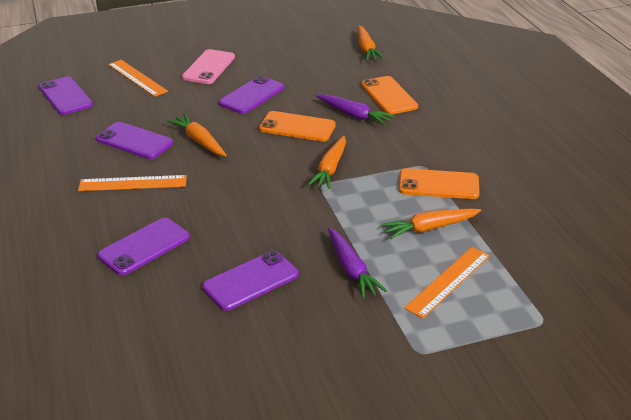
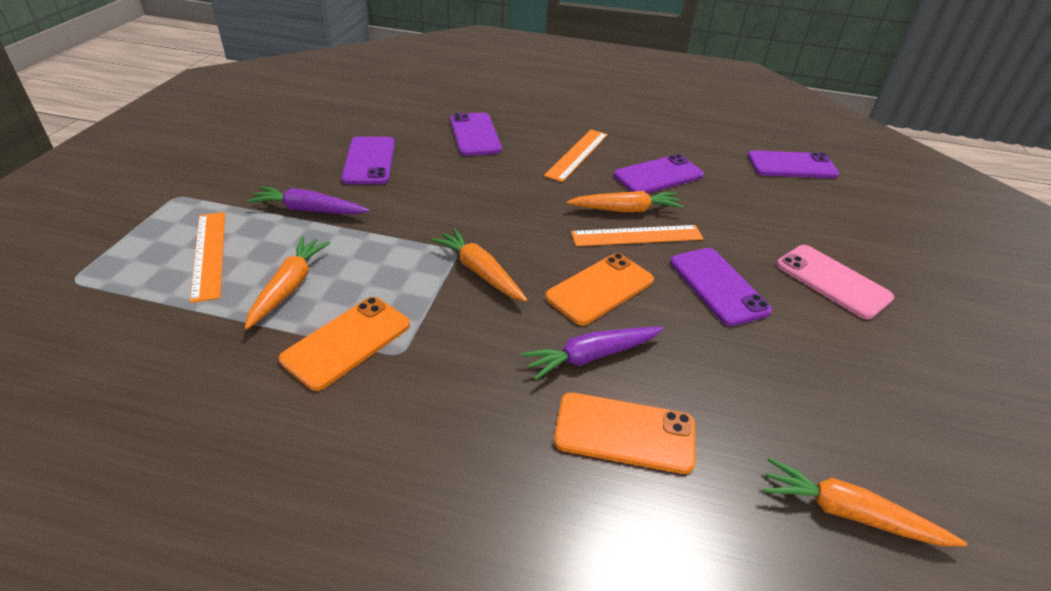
camera: 120 degrees right, 5 degrees up
(137, 78) = (821, 218): orange ruler -> orange ruler (637, 236)

